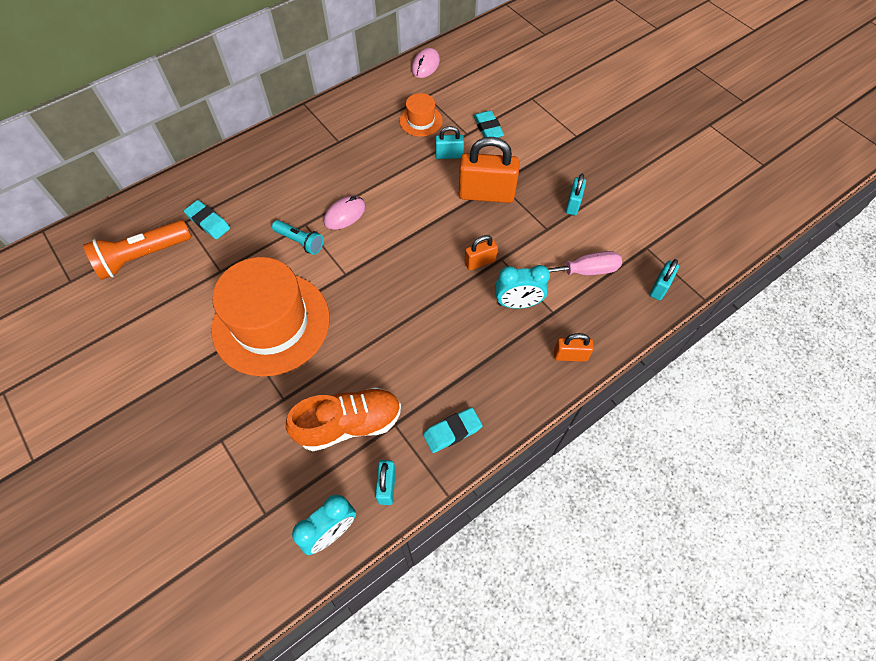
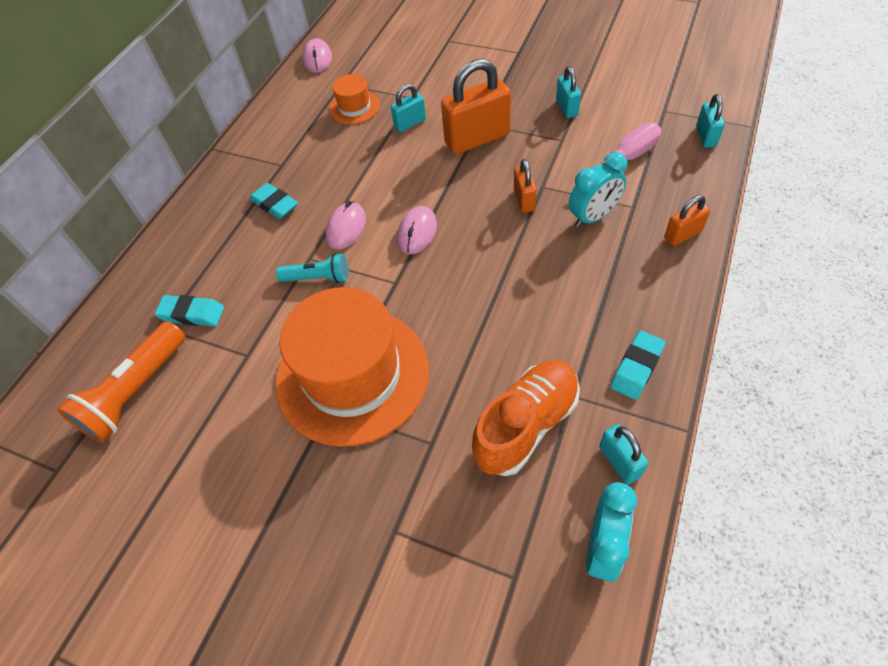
camera: 25 degrees left, 5 degrees down
(388, 245) = (417, 232): none -> pink mouse
(480, 262) = (524, 200): orange padlock -> orange padlock turned 45 degrees counterclockwise
(488, 128) = (428, 83): turquoise eraser -> turquoise eraser (274, 204)

